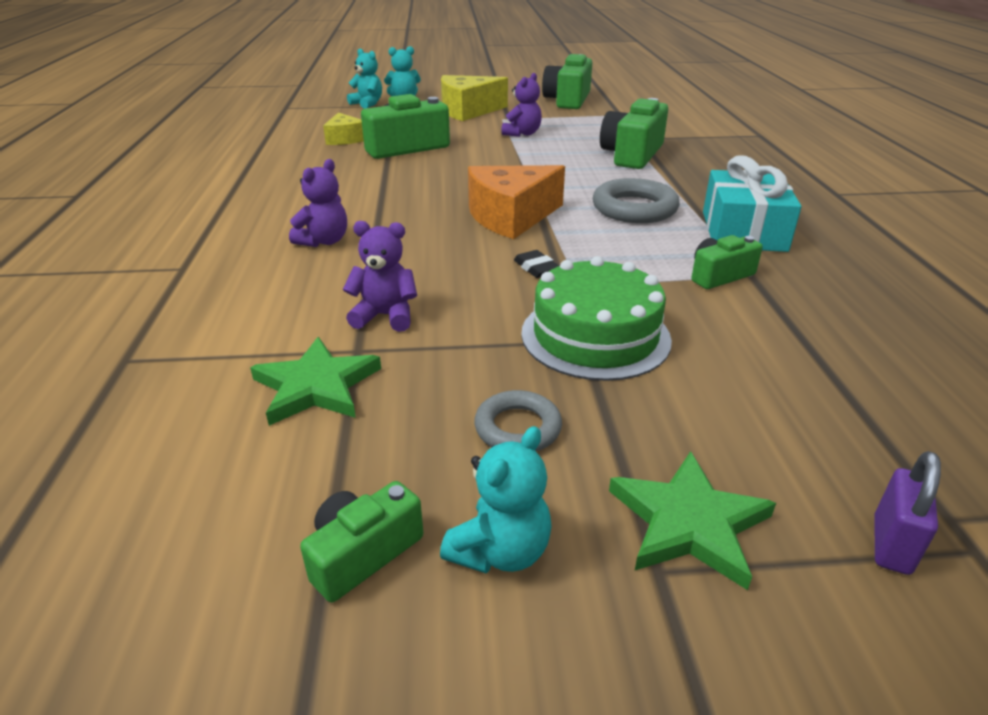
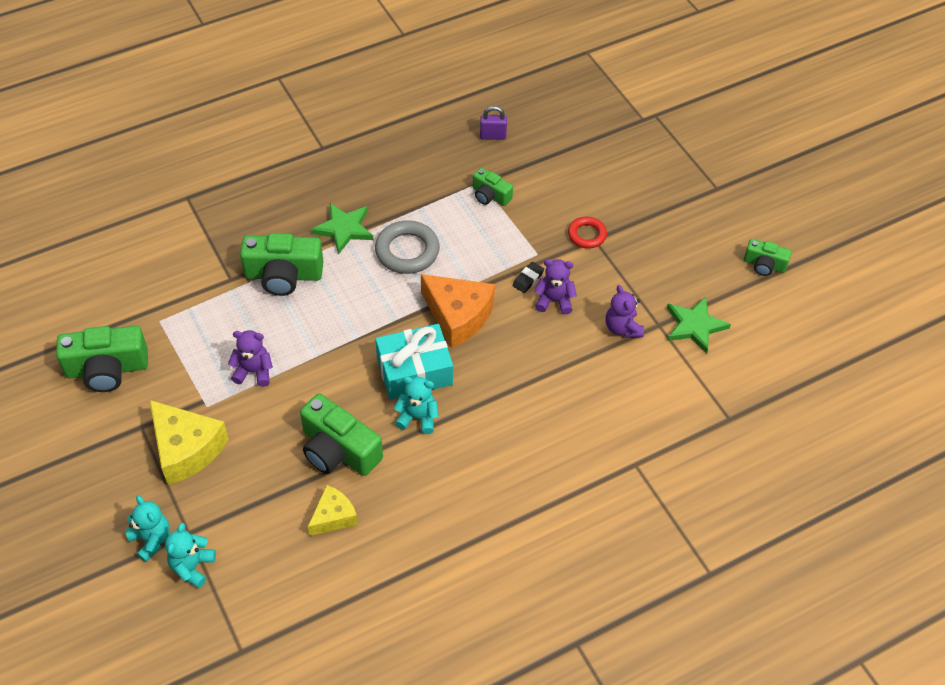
camera: 115 degrees left, 20 degrees up
(324, 241) = (555, 406): purple teddy bear -> purple teddy bear (554, 300)
(500, 551) = (737, 229): turquoise teddy bear -> turquoise teddy bear (418, 417)
(518, 428) = (674, 243): grey ring -> none
(595, 336) = (587, 235): green cake -> red ring
(689, 523) = (690, 183): green star -> green star (344, 229)
(743, 231) = (418, 191): turquoise gift -> turquoise gift (414, 371)
(891, 545) = (666, 134): purple padlock -> purple padlock (493, 136)

